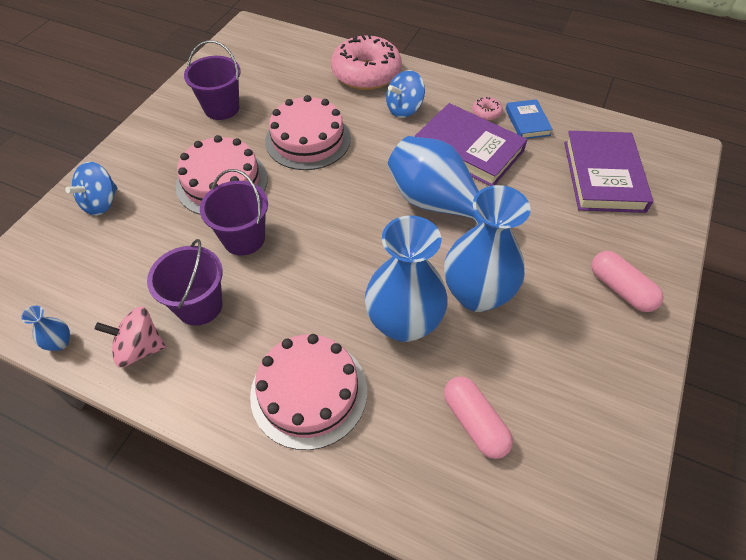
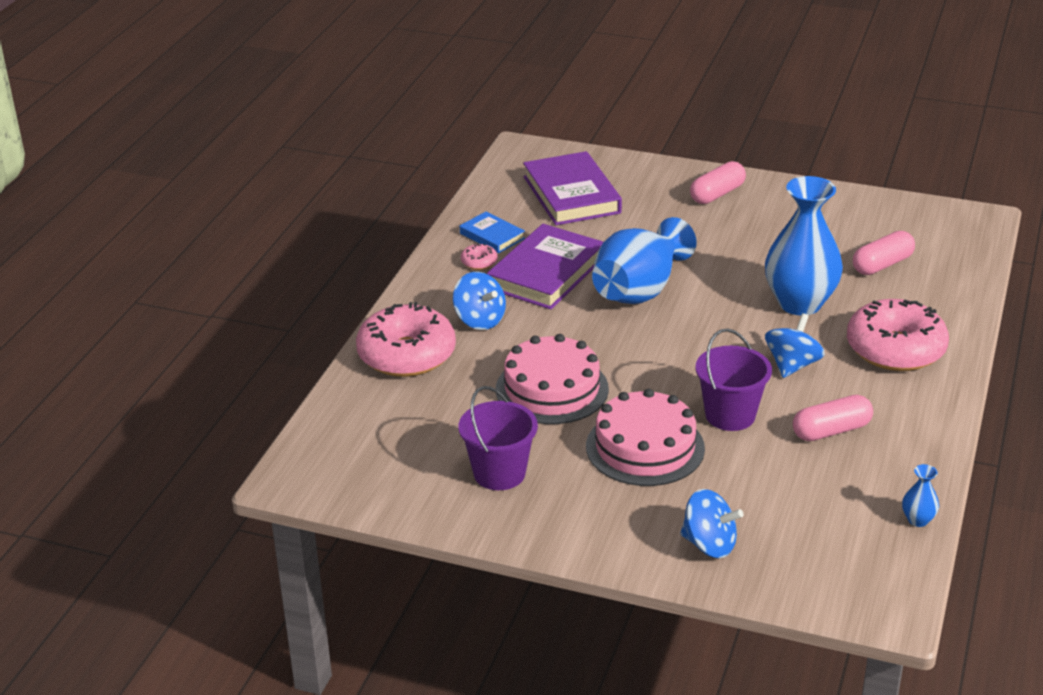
camera: 95 degrees left, 20 degrees down
(140, 348) = (898, 460): pink spinning top -> none
(199, 305) = (831, 431): purple bucket -> pink capsule
(302, 296) = (792, 365): none -> blue spinning top
(309, 392) = (895, 349): pink cake -> pink donut
(476, 294) = (751, 265): blue vase -> none
(527, 122) = (492, 236): blue book -> blue book turned 60 degrees clockwise
(603, 176) = (572, 195): purple book -> purple book turned 75 degrees clockwise

